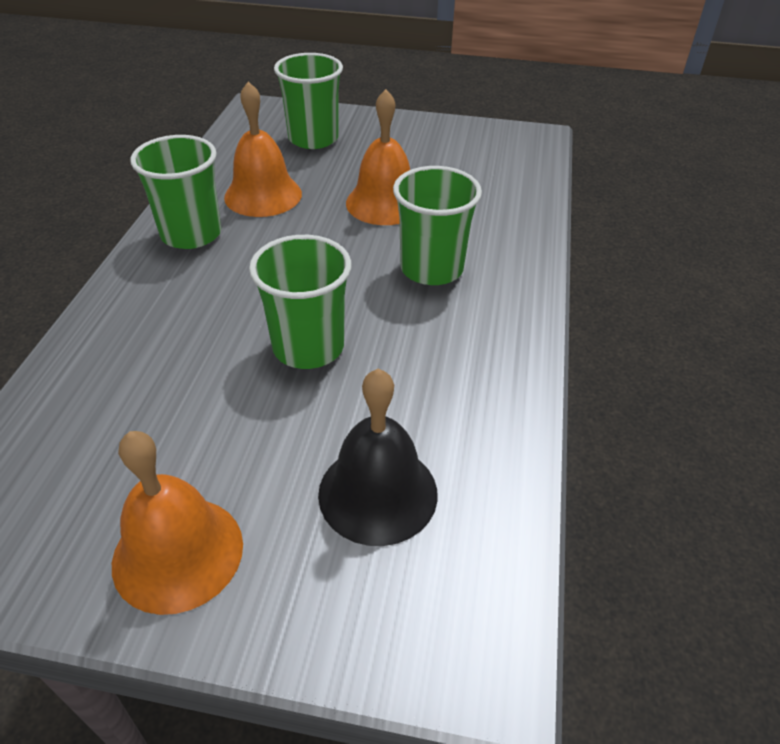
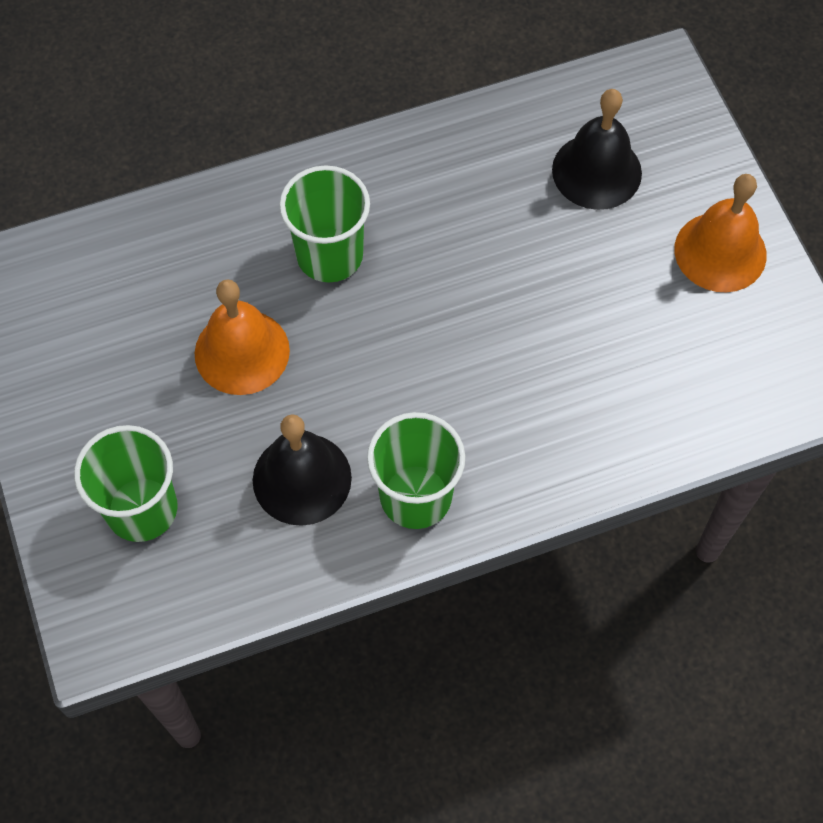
camera: 120 degrees left, 20 degrees up
(263, 195) = (302, 478): orange bell -> black bell
(308, 347) = (497, 291): green cup -> none

